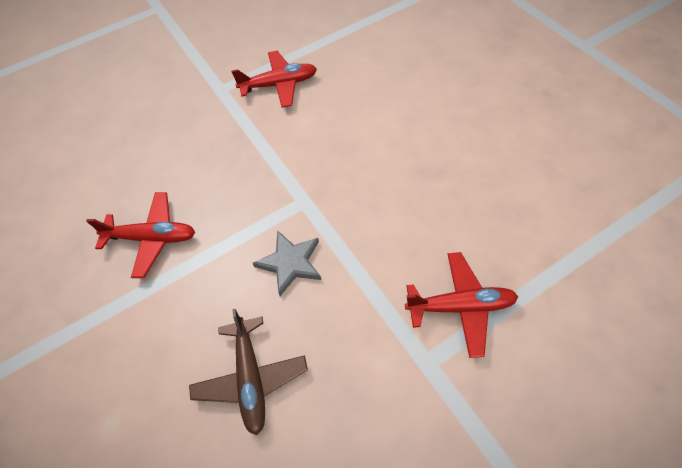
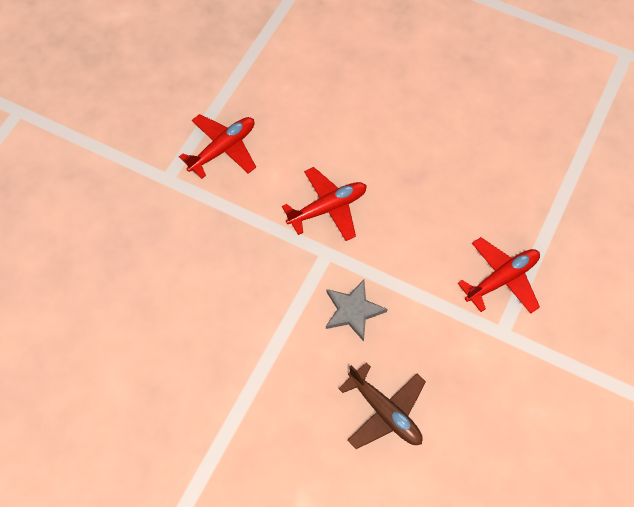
camera: 35 degrees left, 5 degrees up
(152, 238) = (218, 349): red plane -> red plane (327, 208)

